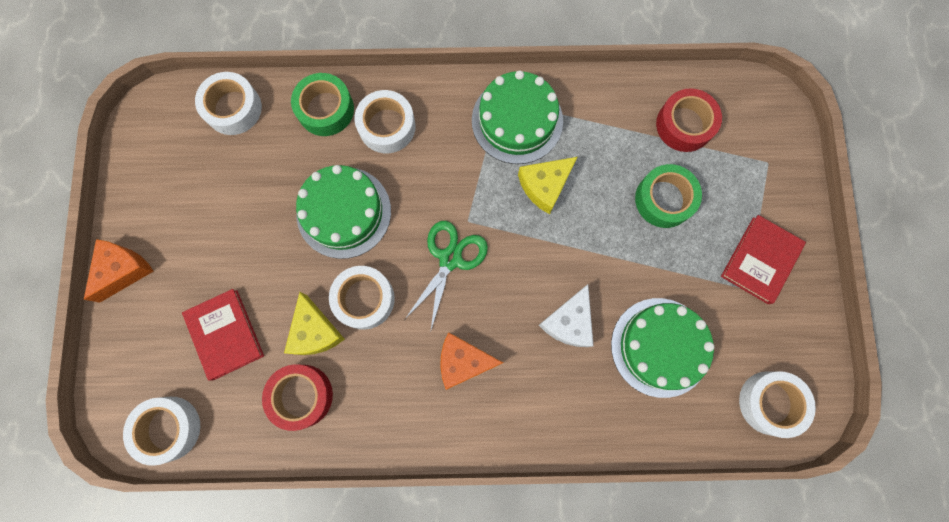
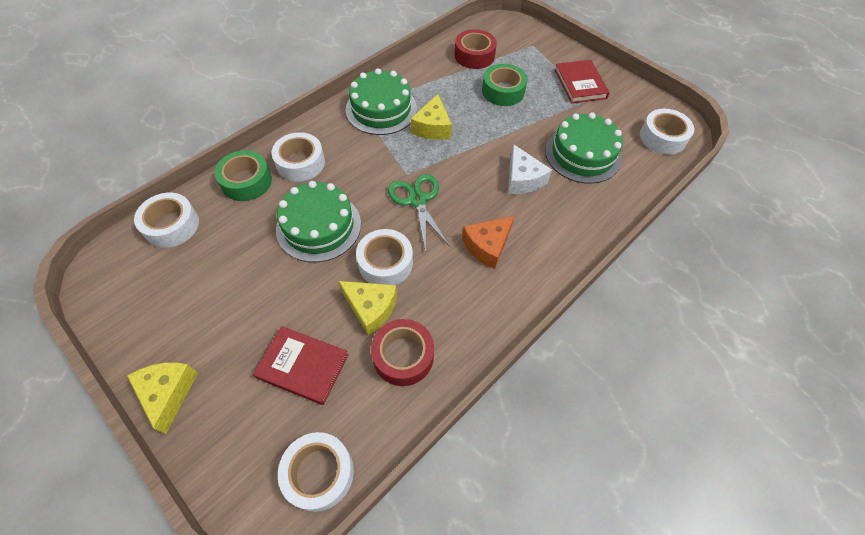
camera: 45 degrees left, 20 degrees down
(123, 270) = (168, 393): orange cheese -> yellow cheese

